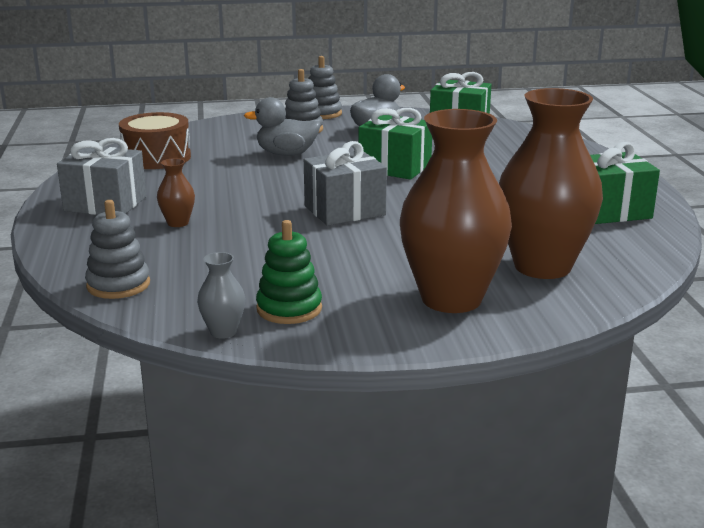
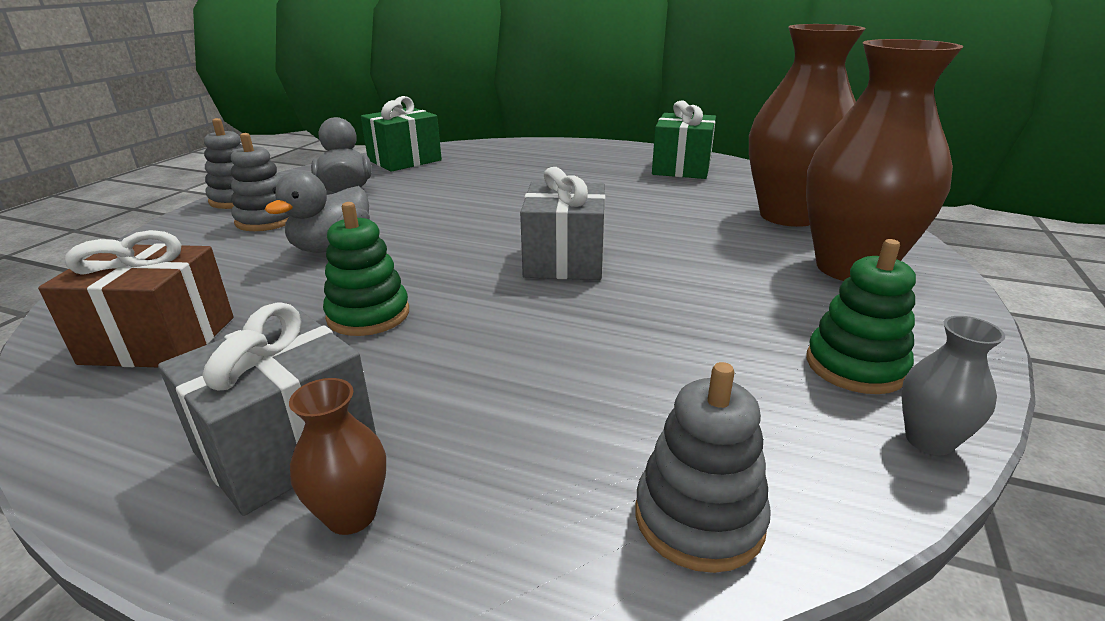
camera: 60 degrees left, 5 degrees up
(156, 157) = (159, 340): brown drum -> brown gift
(178, 223) = (473, 385): brown vase -> brown vase (351, 515)
(220, 185) = (368, 315): none -> green stacking toy
(395, 167) = (471, 208): green gift -> none

